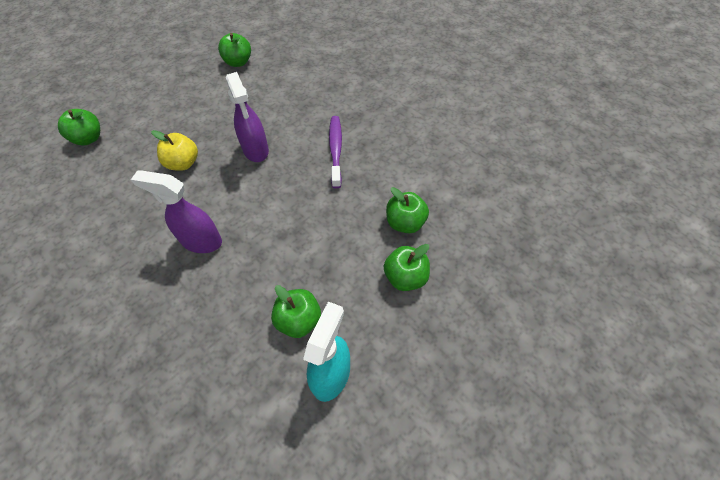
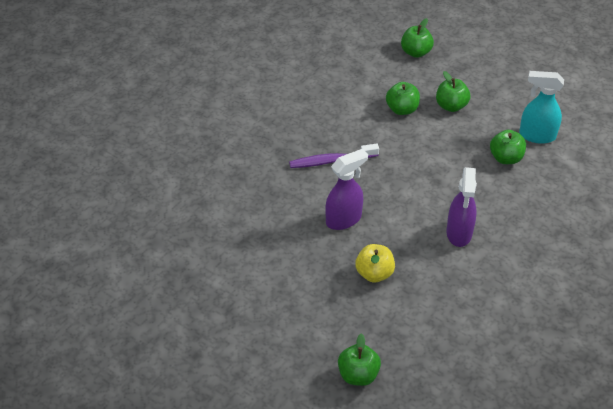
camera: 100 degrees left, 10 degrees down
(238, 62) = (203, 268): green apple -> green apple (416, 52)

